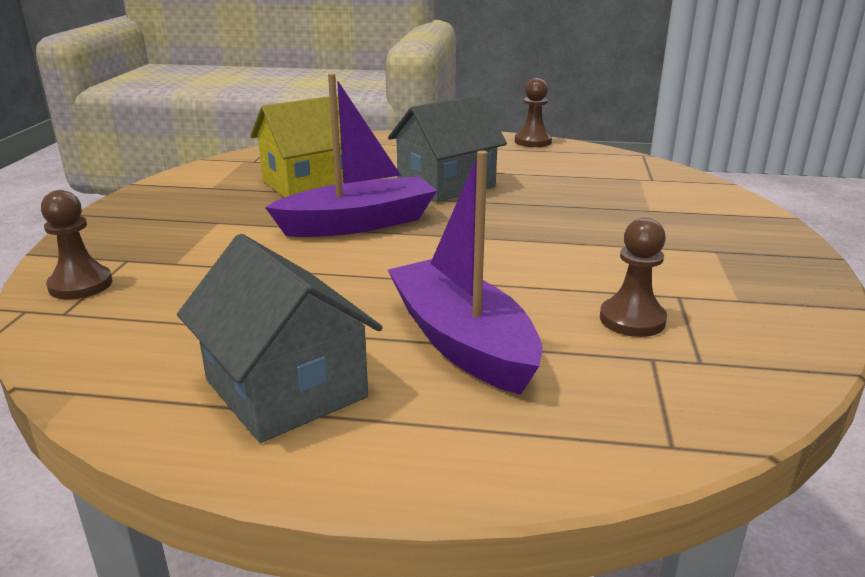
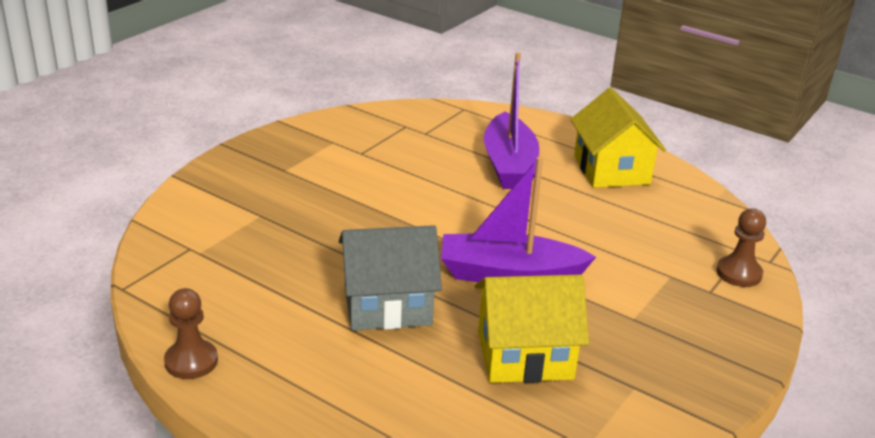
camera: 155 degrees left, 5 degrees up
(285, 388) = (611, 170): grey house -> yellow house
(632, 319) = (407, 149): brown pawn -> none

